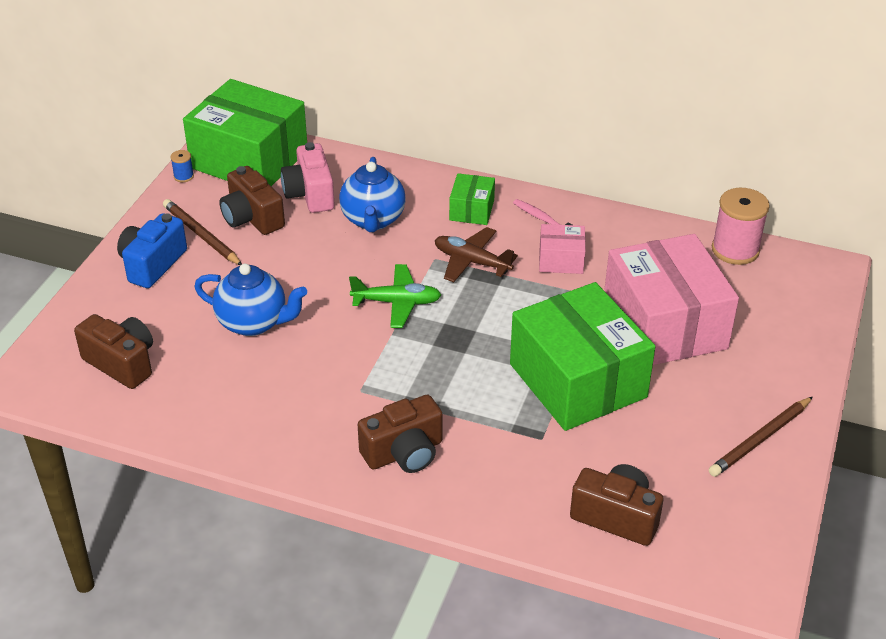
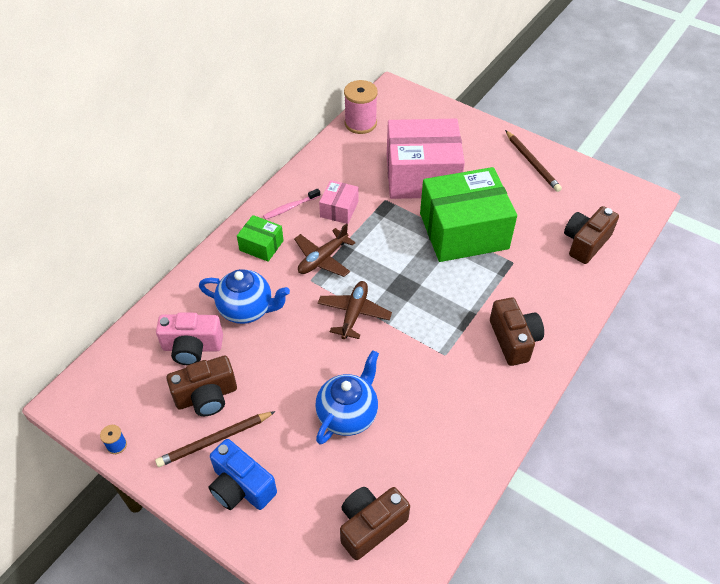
camera: 75 degrees left, 10 degrees up
(249, 160) = (118, 386): green box -> none
(397, 302) = (354, 313): green plane -> brown plane

